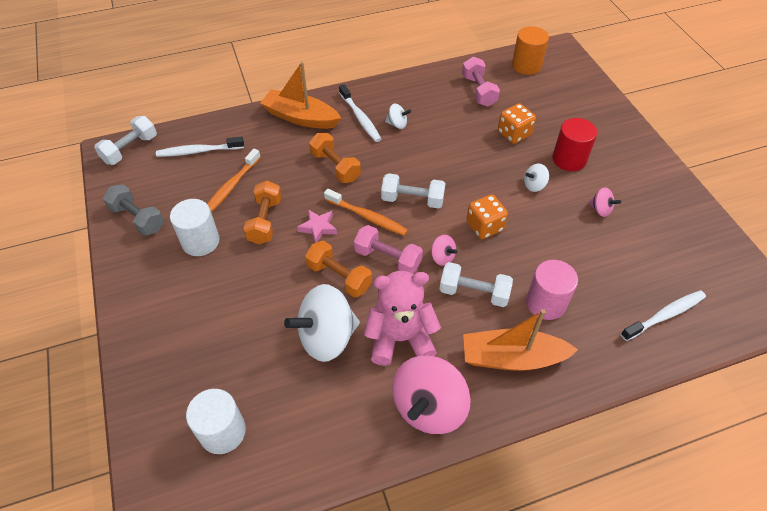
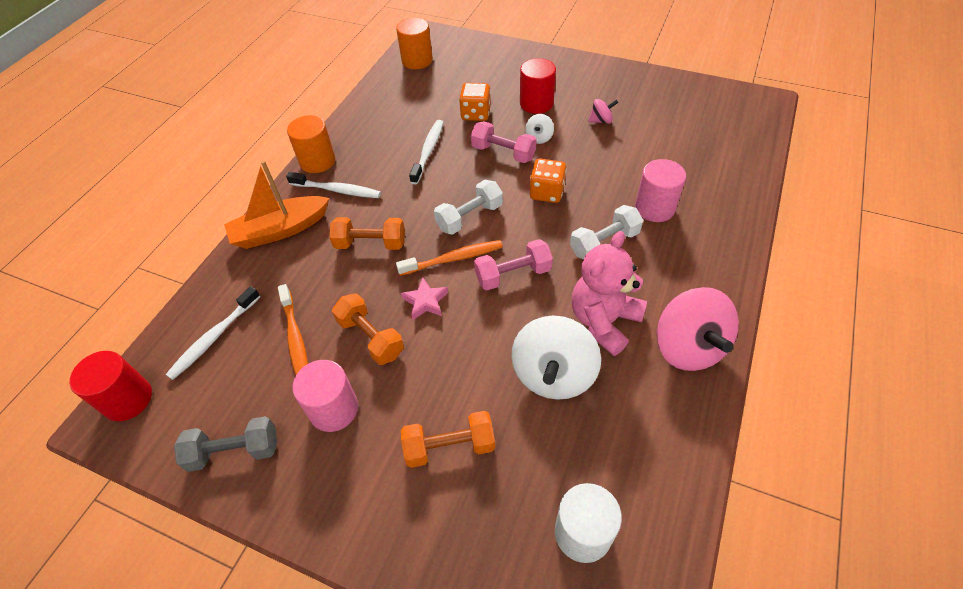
camera: 45 degrees left, 0 degrees up
(130, 149) = (128, 399): white dumbbell -> red cylinder
(200, 241) = (334, 409): white cylinder -> pink cylinder
(339, 277) = (497, 322): orange dumbbell -> orange dumbbell (449, 446)
(373, 90) = (317, 161): none -> orange cylinder
(397, 124) = (376, 172): white spinning top -> none
(442, 257) = (549, 238): pink spinning top -> none
(478, 91) = (406, 102): pink dumbbell -> pink dumbbell (503, 153)
(512, 358) = (687, 262): orange boat -> none
(665, 315) = (724, 155): white toothbrush -> white toothbrush (428, 151)

